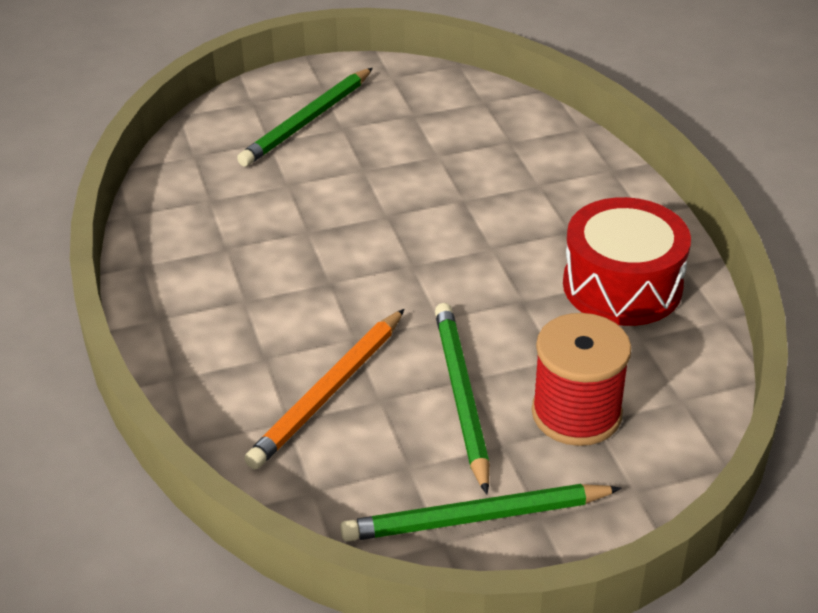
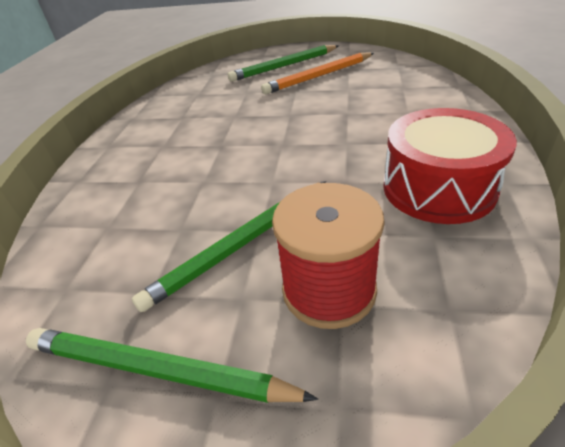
camera: 30 degrees right, 0 degrees up
(328, 392) = (152, 214): orange pencil -> orange pencil (319, 76)
(461, 396) = (240, 244): green pencil -> green pencil turned 150 degrees counterclockwise

